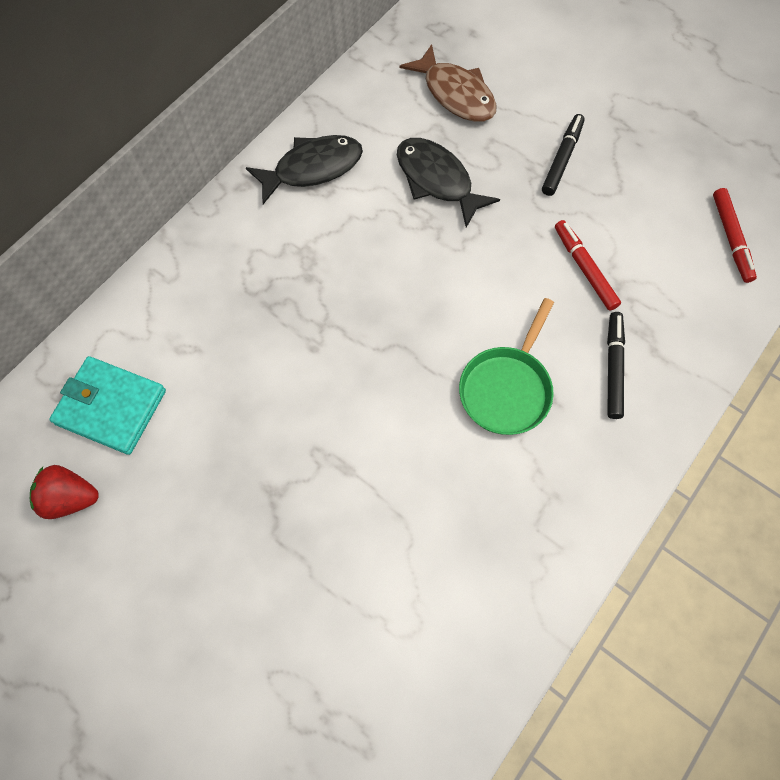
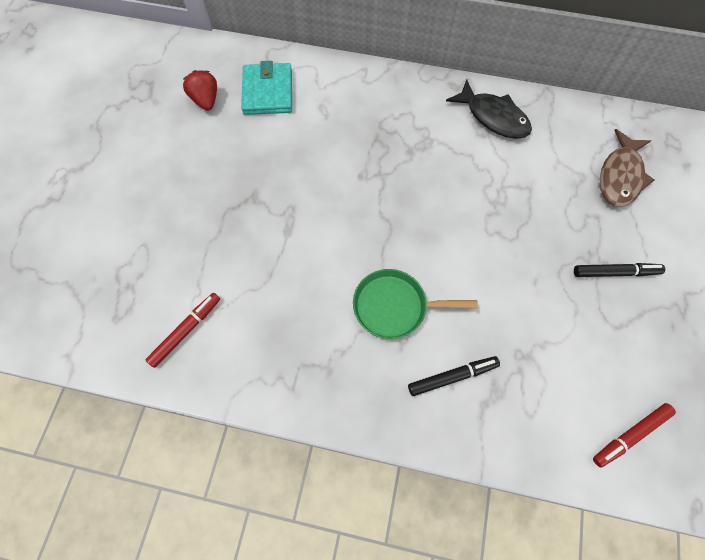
camera: 65 degrees right, 0 degrees up
(437, 180) = (536, 195): black fish -> none
(584, 268) = (526, 325): red marker -> red marker (186, 331)

